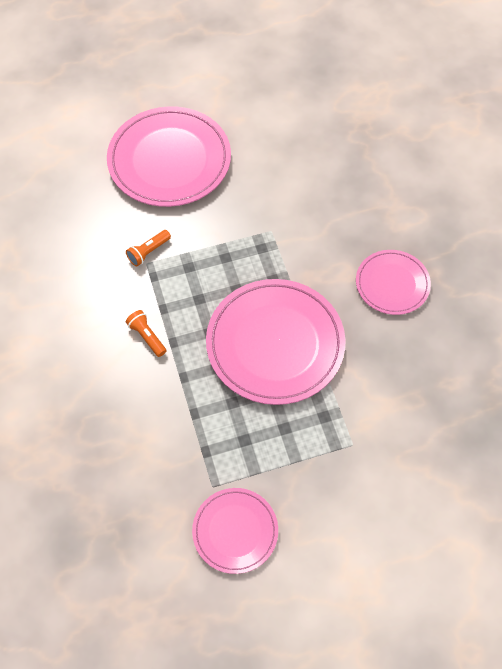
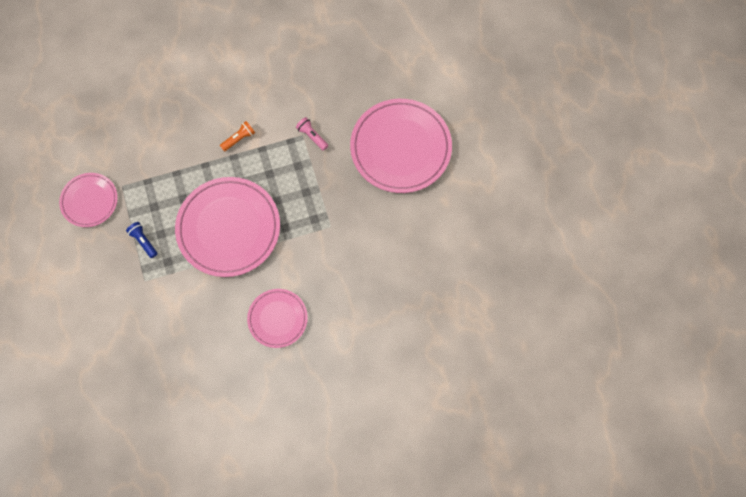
camera: 90 degrees right, 10 degrees up
(148, 252) = (312, 136): orange flashlight -> pink flashlight
(296, 450) = (143, 241): none -> blue flashlight

